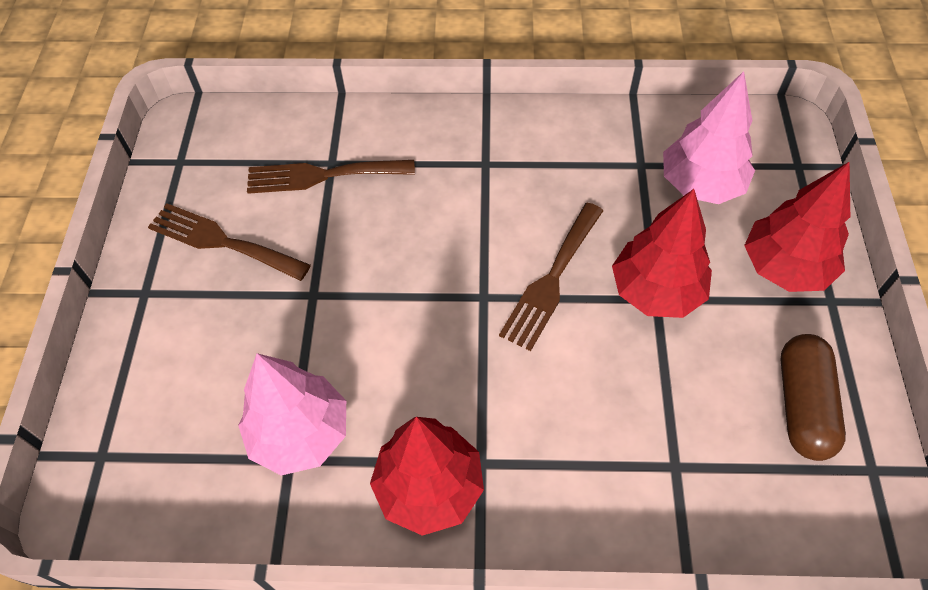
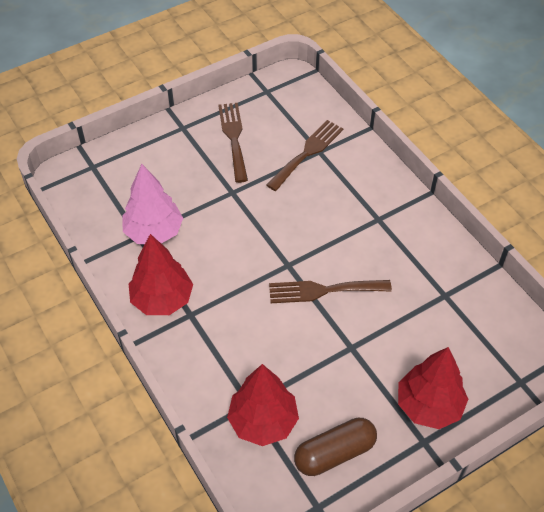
camera: 55 degrees right, 5 degrees down
(322, 175) = (307, 153): brown fork -> brown fork turned 75 degrees clockwise
(656, 291) = (356, 345): red tree -> red tree (263, 421)
(701, 185) = (456, 333): pink tree -> none

